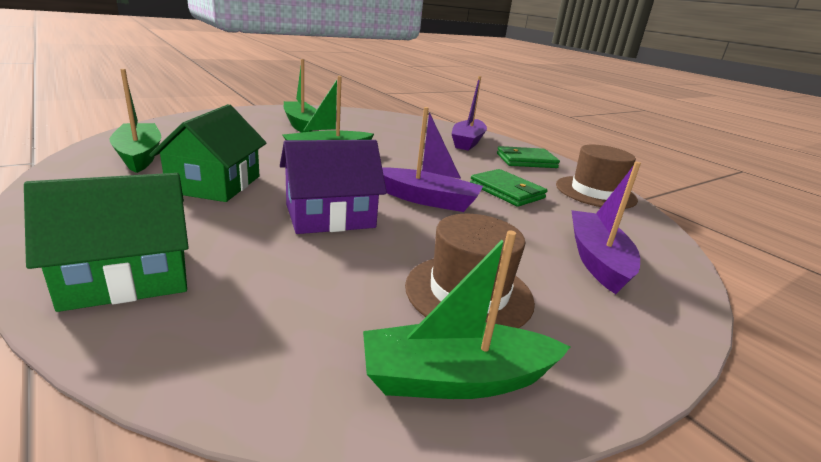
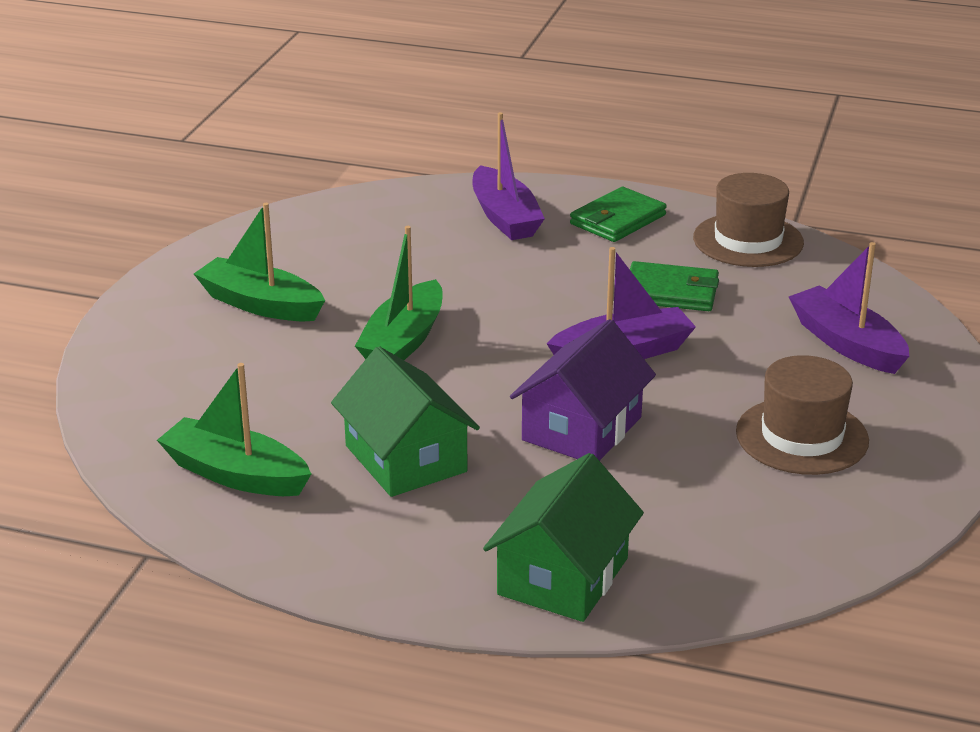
camera: 35 degrees left, 5 degrees up
(456, 379) = (877, 502): green boat -> none

